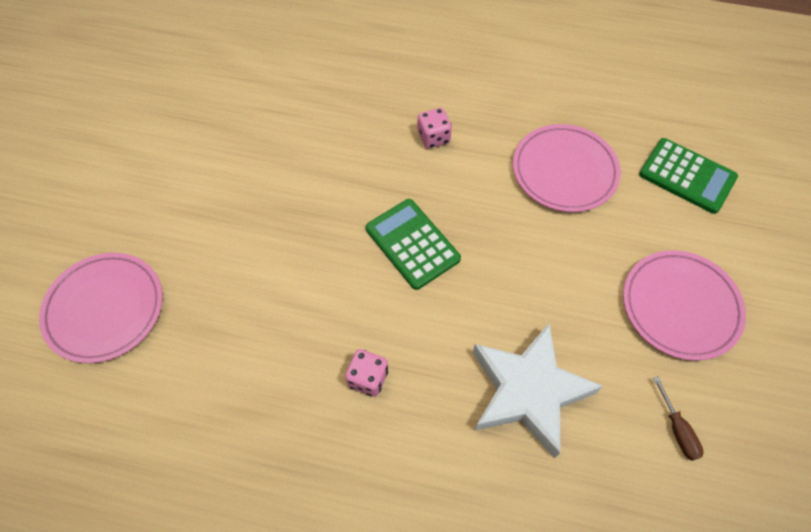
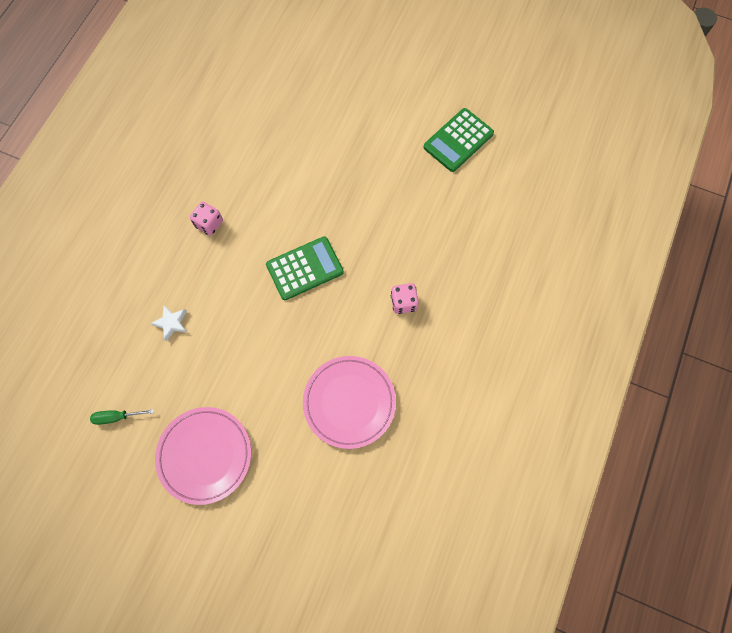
camera: 100 degrees right, 10 degrees up
(105, 309) = (297, 76): pink plate -> none
(528, 391) = (171, 323): white star -> white star, size x0.40
(677, 429) = (117, 417): brown screwdriver -> green screwdriver
(687, 176) = (323, 510): green calculator -> green calculator (458, 140)

